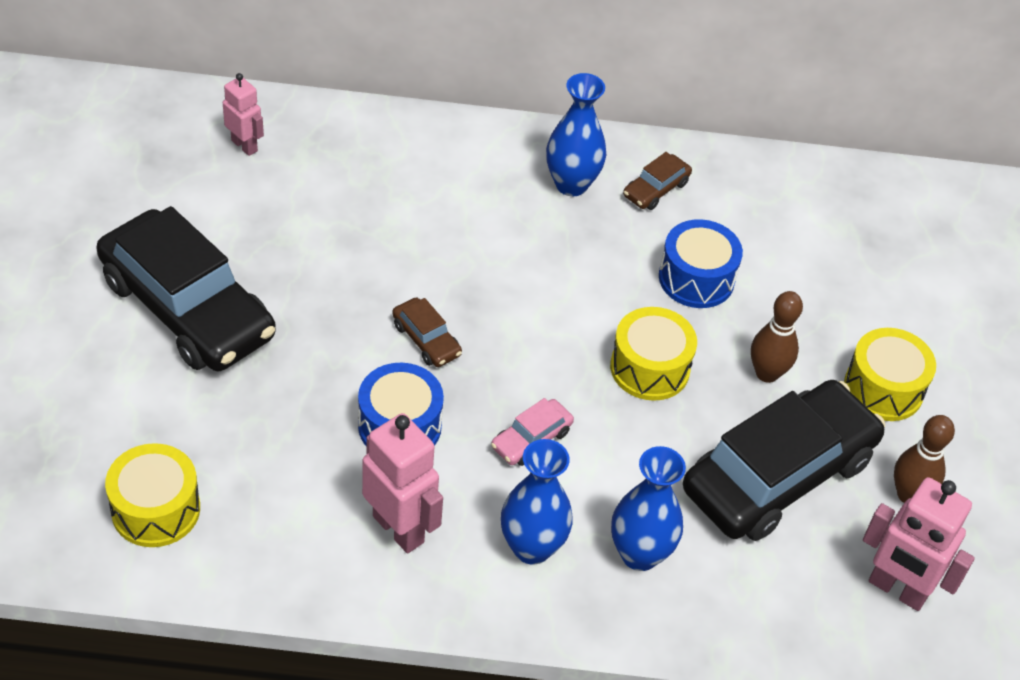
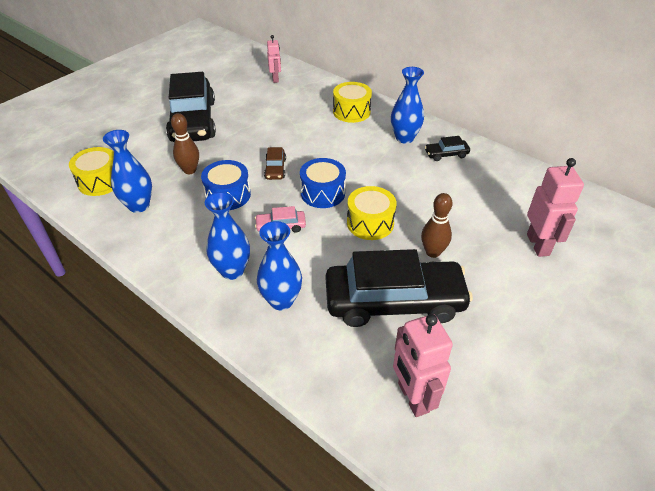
camera: 40 degrees right, 5 degrees down
(275, 519) = (139, 205): none -> blue vase
(399, 529) = (183, 233): pink robot -> pink robot (538, 245)
(656, 189) = (446, 154): brown car -> black car
(696, 278) = (432, 196): blue drum -> blue drum (322, 193)
(883, 388) = (498, 289): yellow drum -> yellow drum (351, 112)
(908, 494) = (466, 350): brown bowling pin -> brown bowling pin (190, 170)

